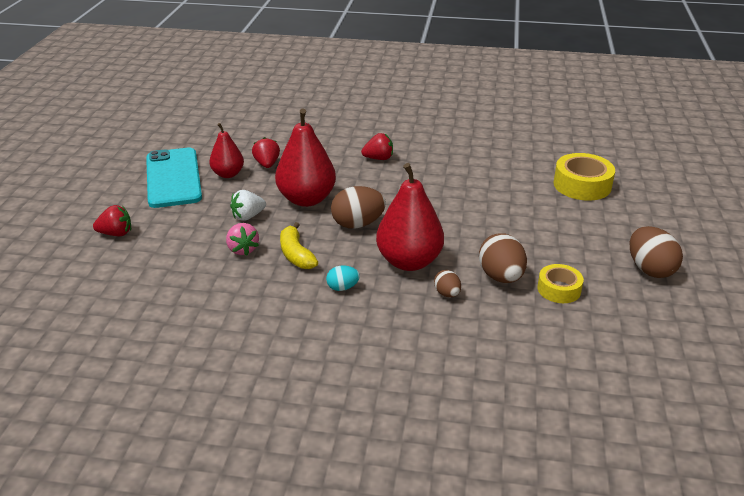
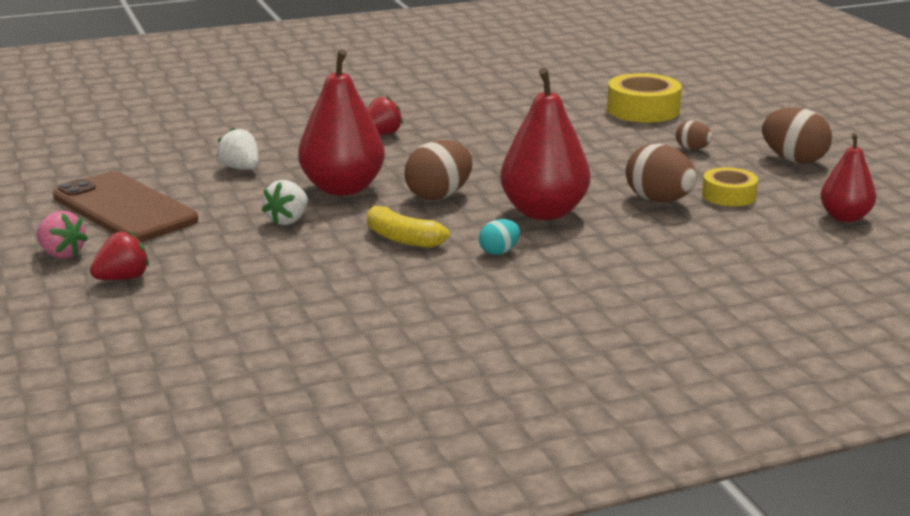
camera: 30 degrees left, 10 degrees down
(173, 178) = (124, 208): turquoise phone -> brown phone
(228, 174) = (199, 188): red pear -> red pear (845, 217)
(243, 249) = (326, 250): pink strawberry -> pink strawberry (61, 254)
(267, 164) = (241, 168): red strawberry -> white strawberry
(447, 294) = (621, 227): brown egg -> brown egg (692, 149)

